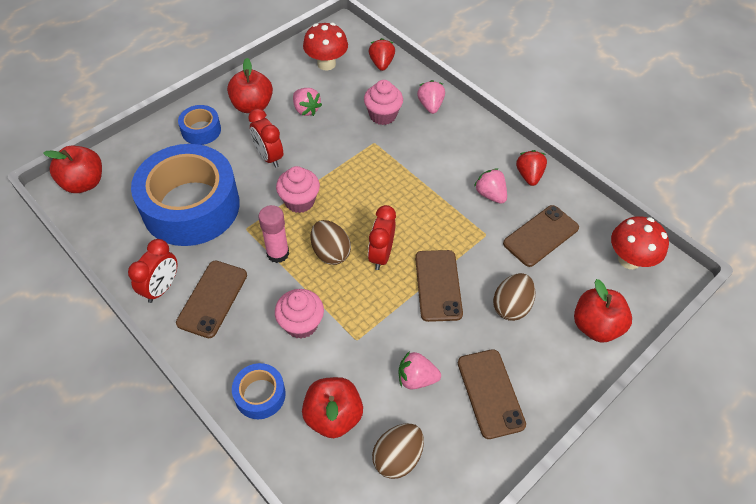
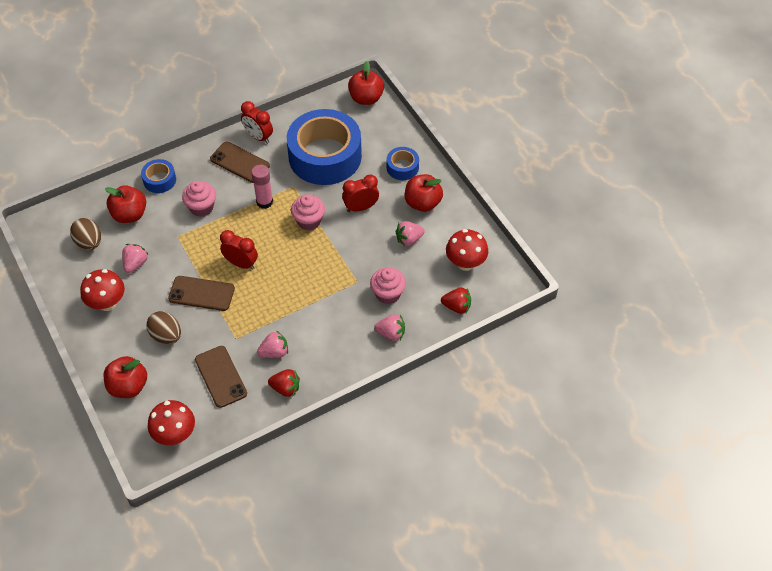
camera: 105 degrees right, 0 degrees up
(330, 252) = (254, 233): brown egg -> none
(490, 393) = (107, 303): brown phone -> red mushroom

